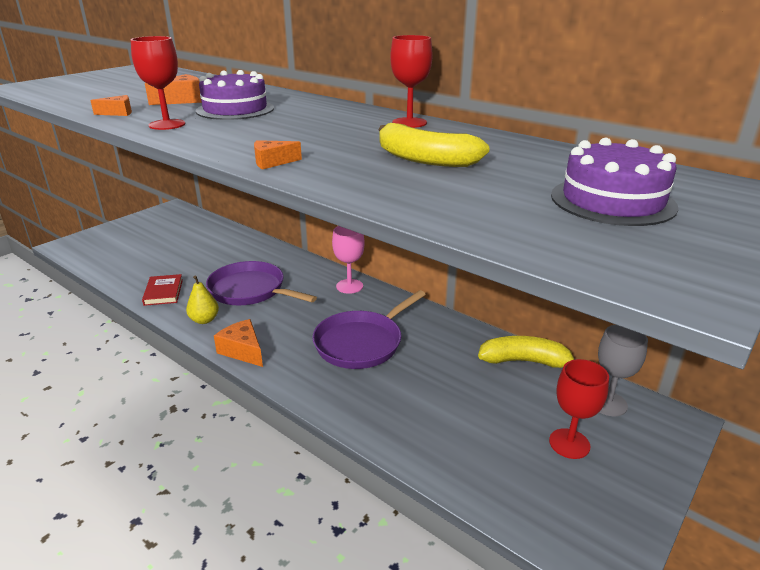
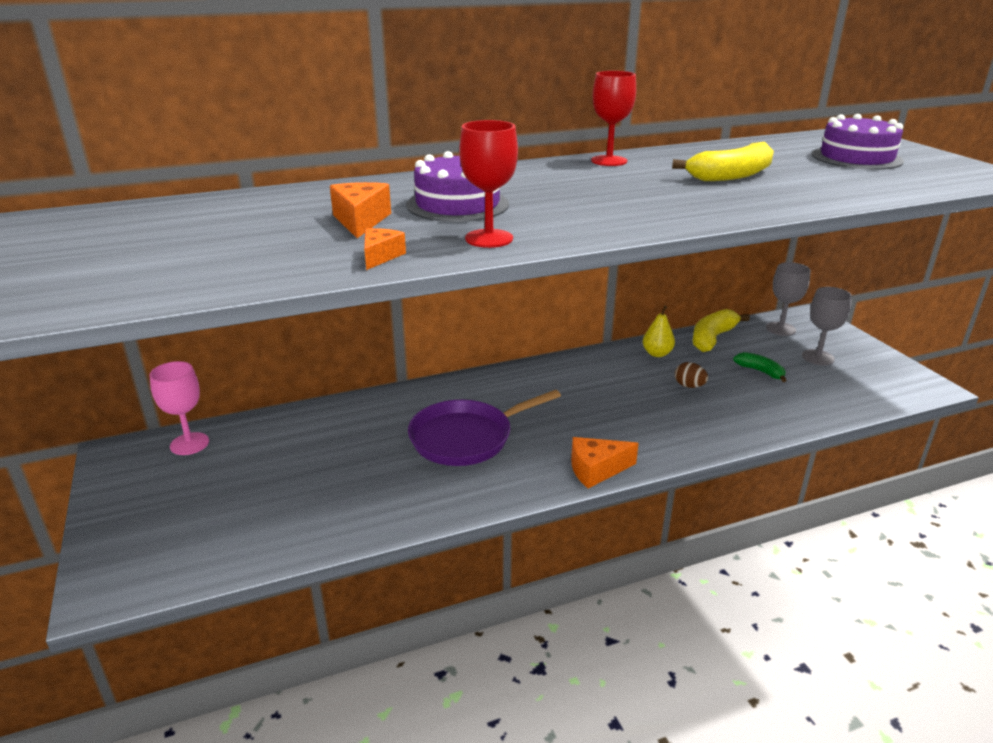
camera: 60 degrees left, 0 degrees up
(163, 292) = (402, 505): red book -> none
(204, 320) = (507, 484): yellow pear -> yellow pear (657, 353)
(272, 162) = (697, 216): orange cheese -> none
(349, 286) = (519, 376): pink goblet -> pink goblet (189, 444)
(361, 343) = (633, 399): purple pan -> none
(412, 367) = (689, 386): none -> brown egg
(487, 405) = (760, 371): none -> green banana
(569, 443) = (817, 357): red goblet -> grey goblet

